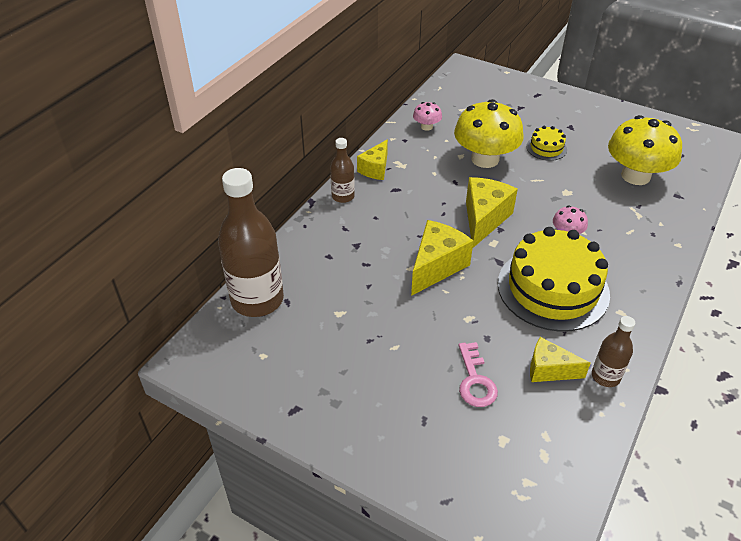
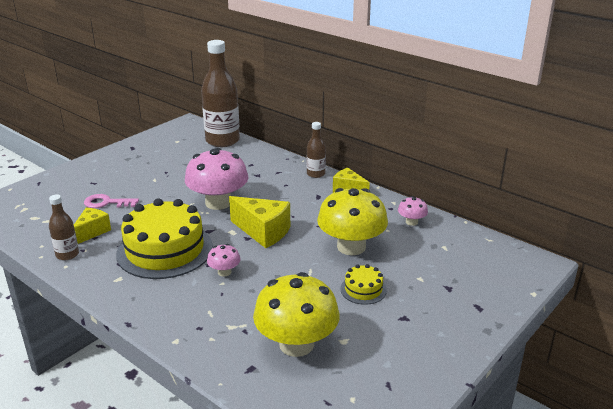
camera: 100 degrees right, 15 degrees down
(436, 266) = (218, 203): yellow cheese -> pink mushroom

